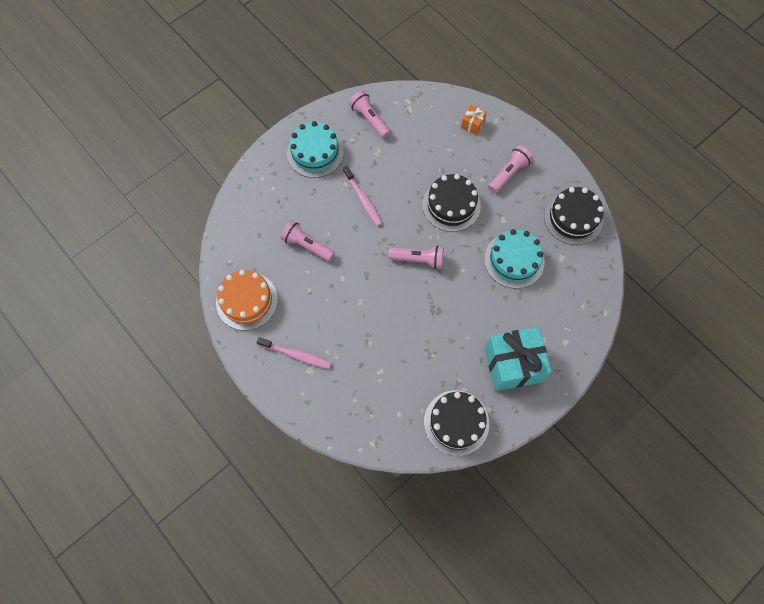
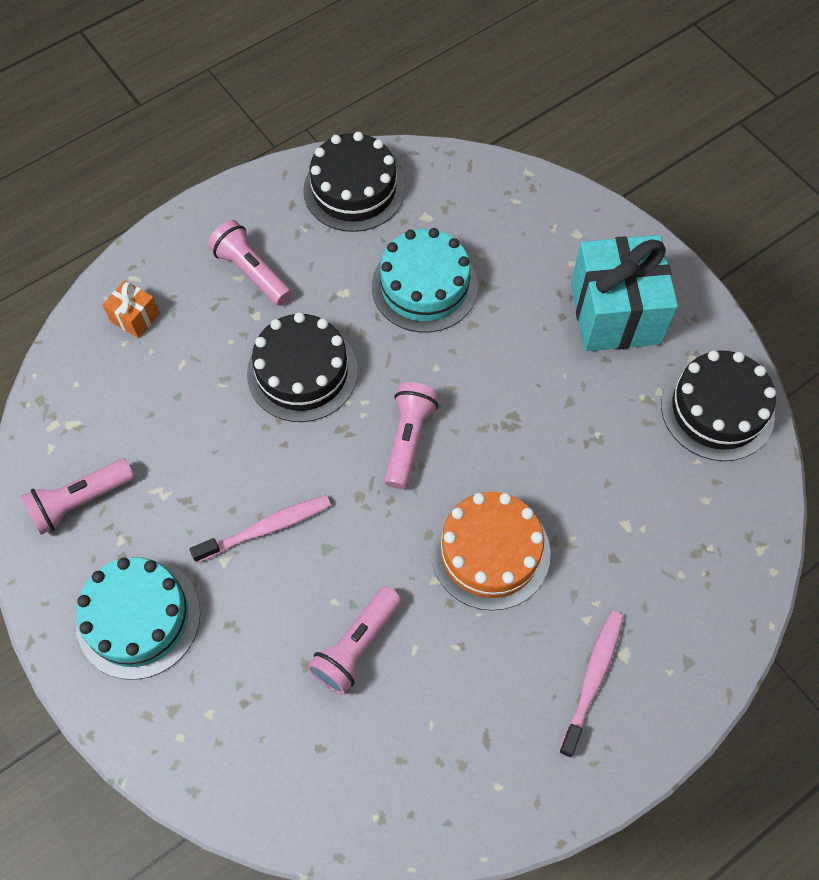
camera: 85 degrees left, 5 degrees down
(247, 301) = (471, 779): orange cake -> orange cake (490, 552)

